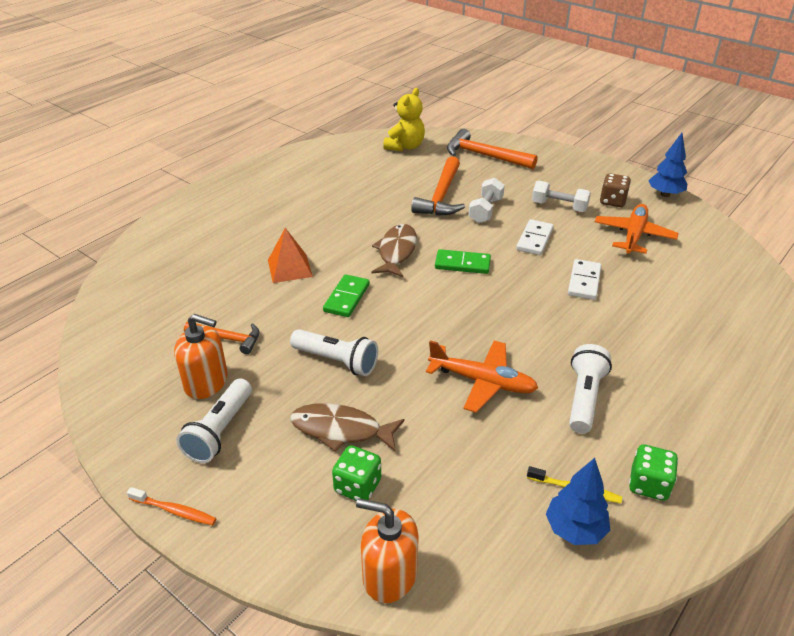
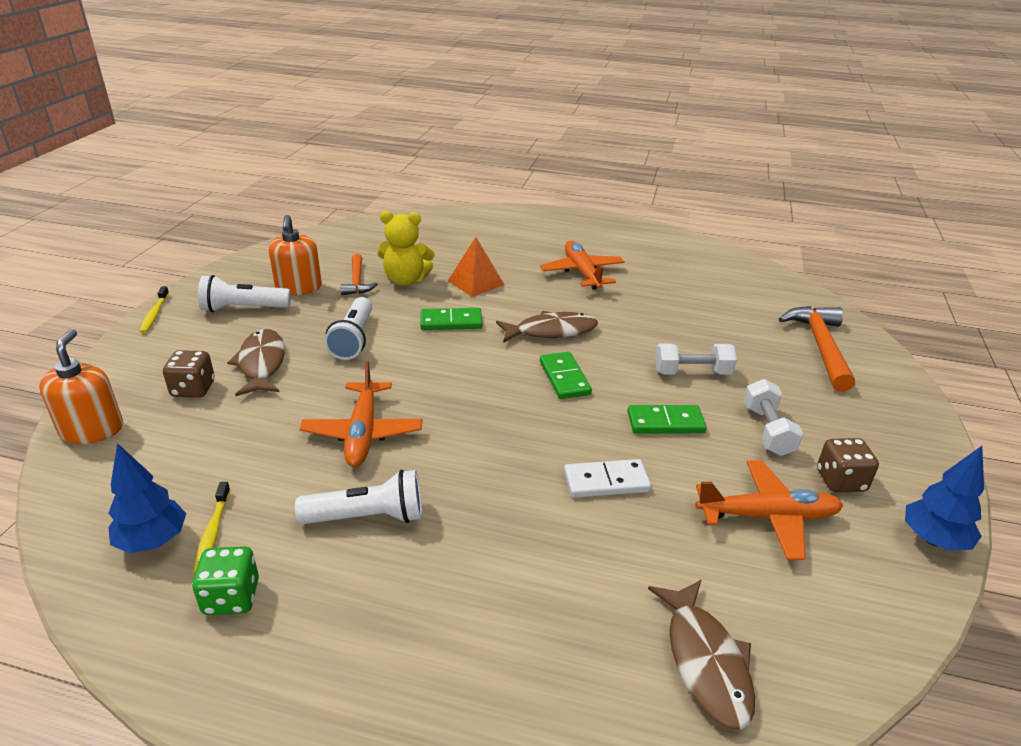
camera: 65 degrees right, 5 degrees down
(174, 510) = (155, 314): orange toothbrush -> yellow toothbrush
(318, 211) = (582, 273): none -> orange plane
(357, 486) = (193, 389): green dice -> brown dice
(405, 147) = (767, 290): yellow teddy bear -> yellow teddy bear (406, 280)
(441, 196) = (688, 336): orange hammer -> none
(534, 239) = (665, 422): white domino -> green domino
(733, 294) = (705, 661): none -> brown fish

